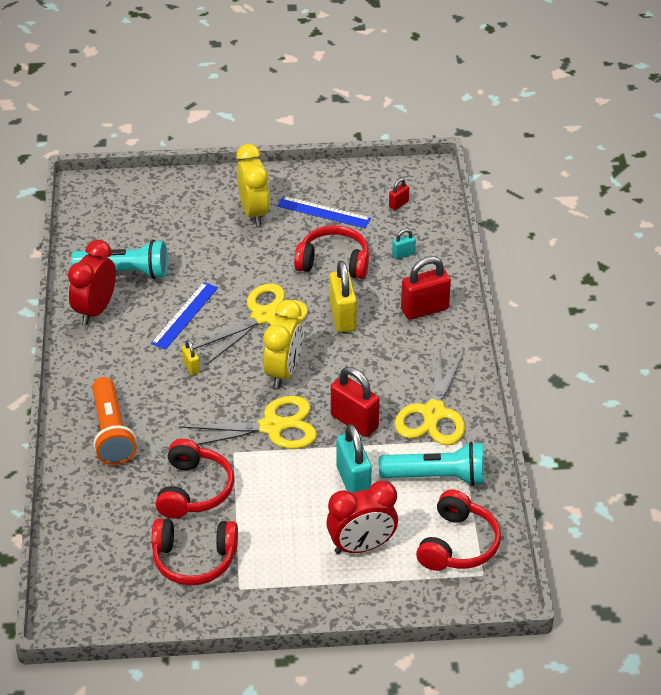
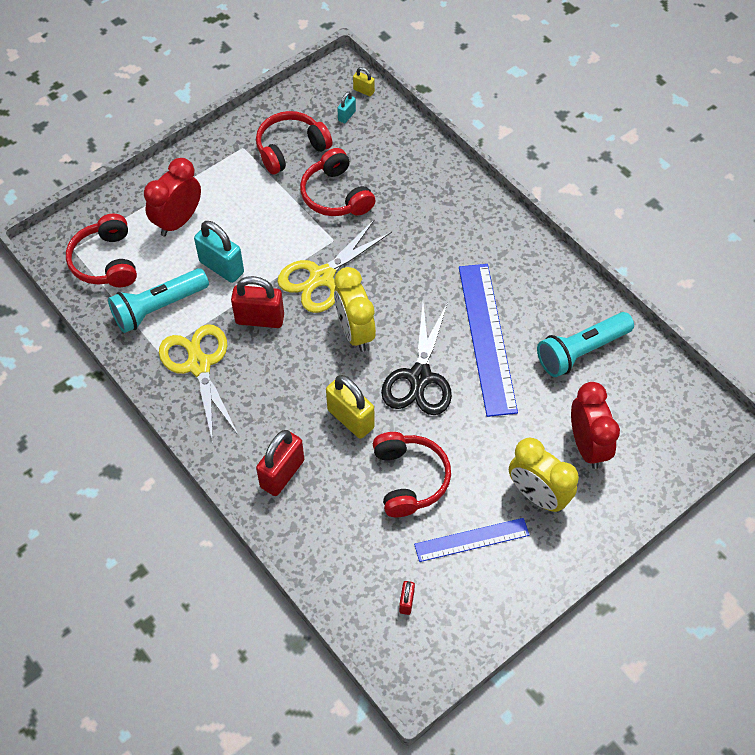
camera: 145 degrees right, 15 degrees up
(95, 310) = (564, 299): red clock -> red clock (587, 445)
(111, 432) = (439, 204): orange flashlight -> none
(185, 315) = (486, 338): blue ruler -> blue ruler, size x1.70
(191, 367) = (433, 292): yellow padlock -> yellow padlock (363, 90)
(264, 316) = (420, 377): yellow scissors -> black scissors
(333, 262) = (409, 479): red headphones -> red headphones turned 75 degrees counterclockwise
(403, 254) = (351, 532): turquoise padlock -> turquoise padlock (346, 116)

